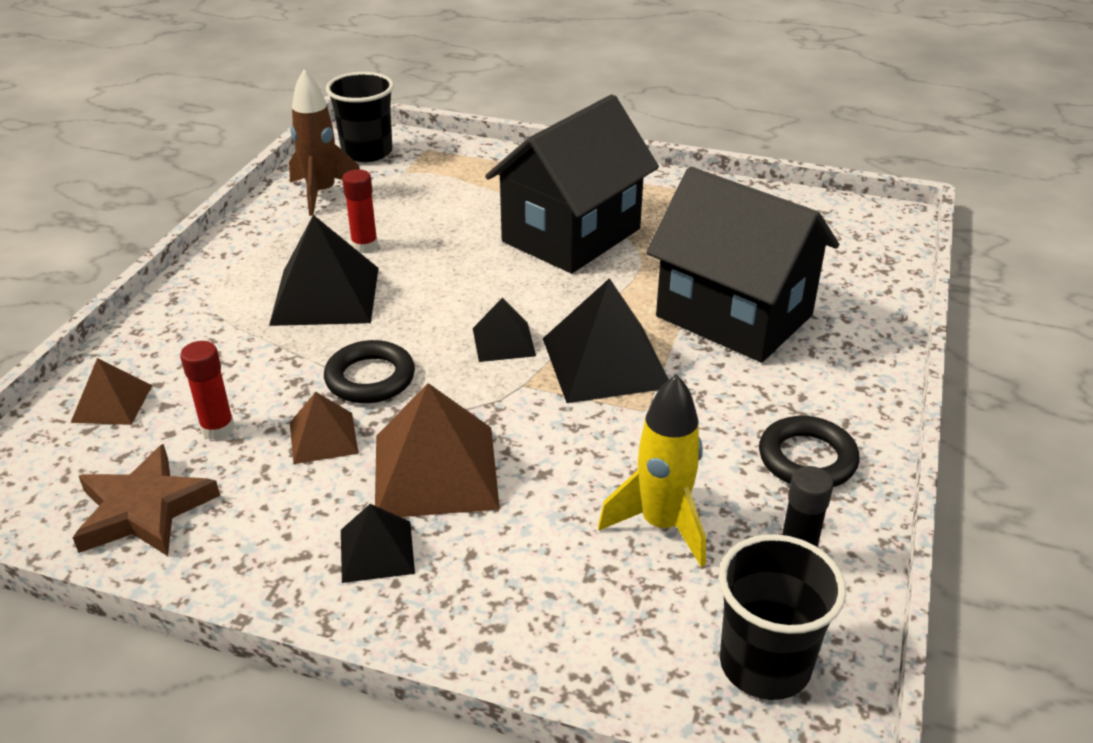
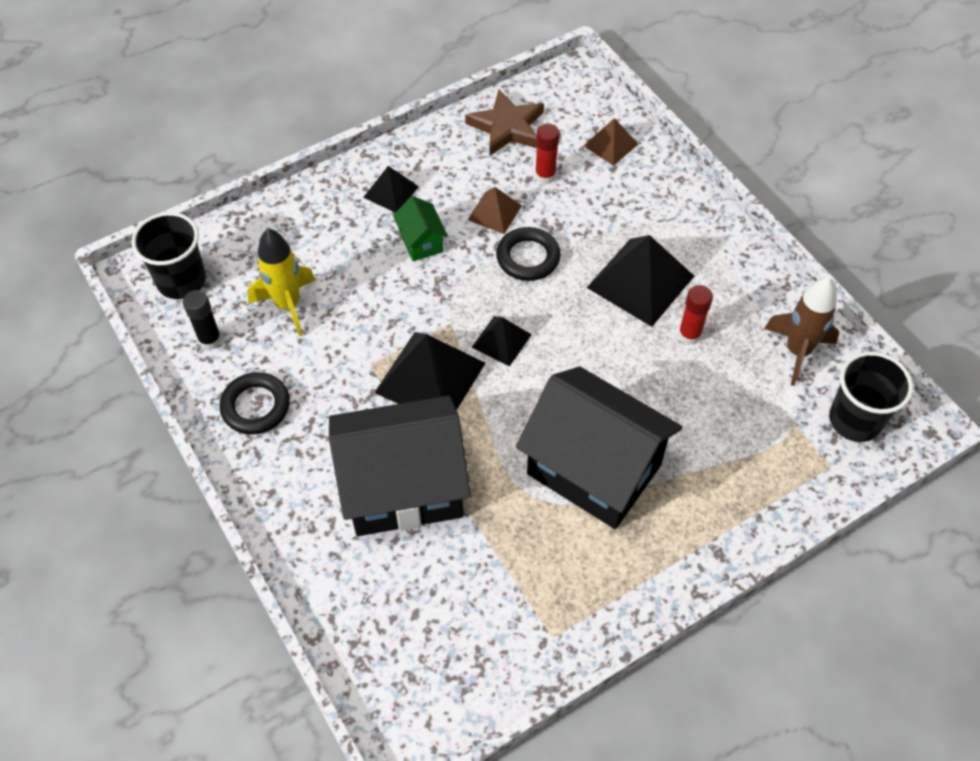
camera: 130 degrees right, 20 degrees up
(435, 471) = (421, 242): brown pyramid -> green house
(571, 235) = (594, 469): black house -> black house turned 45 degrees counterclockwise

